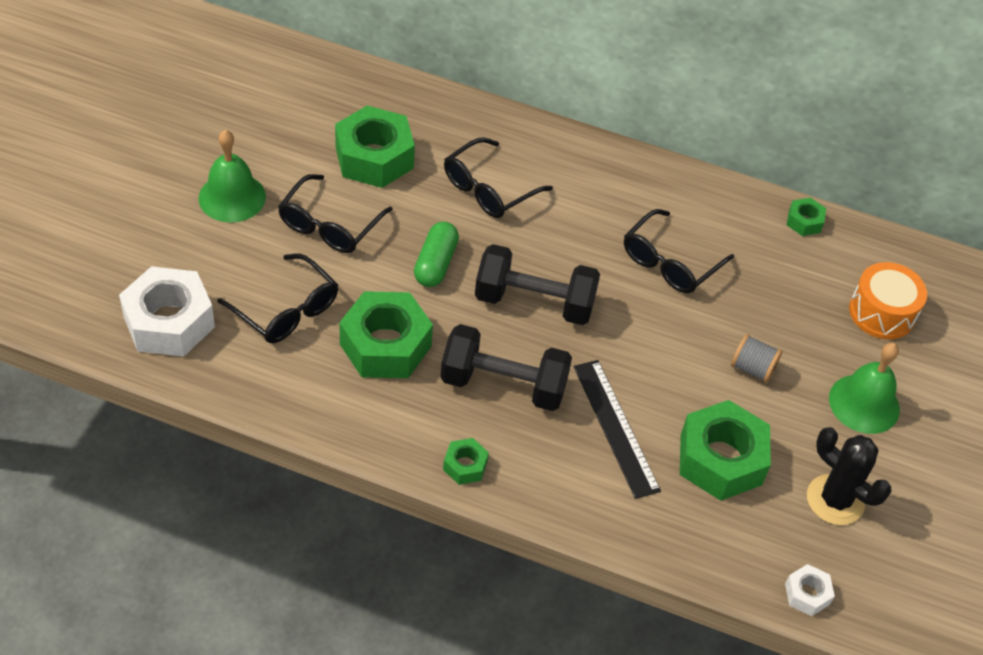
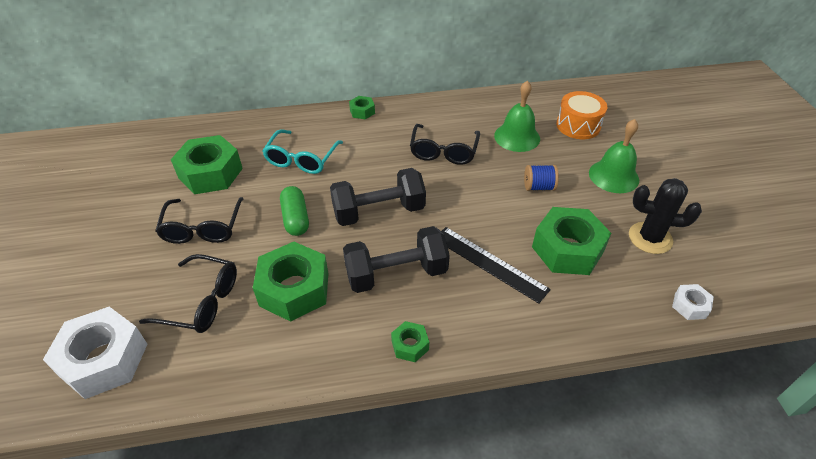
camera: 25 degrees left, 5 degrees down
(232, 197) = (114, 243): green bell -> green bell (517, 137)
(489, 188) = (302, 159): black glasses -> turquoise glasses
(752, 368) = (538, 187): grey spool -> blue spool
(804, 221) = (498, 99): green nut -> green nut (362, 111)

